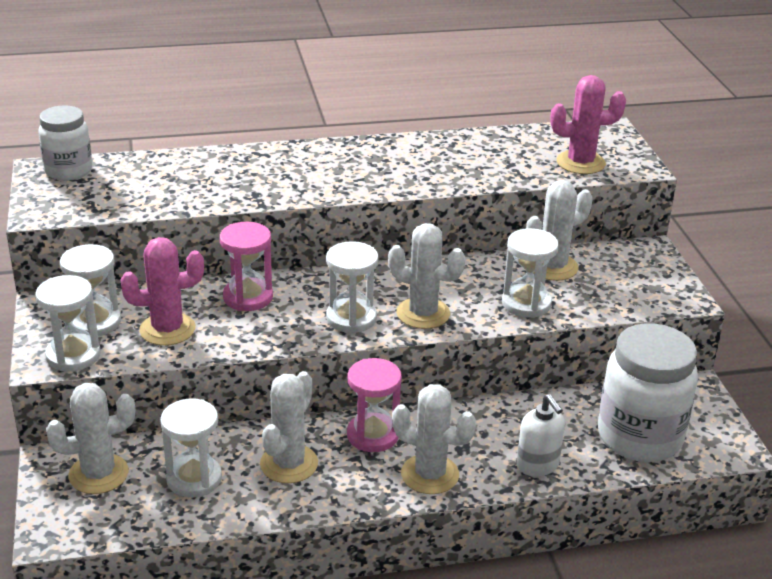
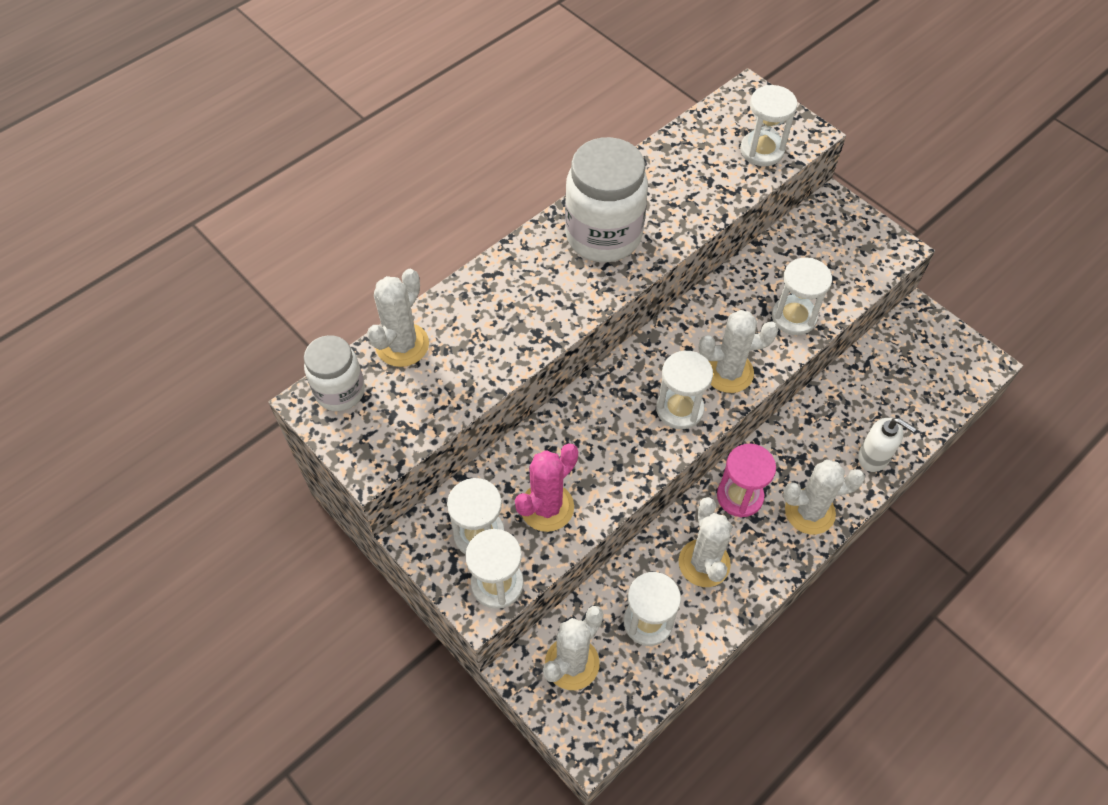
camera: 30 degrees left, 25 degrees up
(248, 297) = (578, 431): pink hourglass -> none
(552, 267) = (780, 262): white cactus -> white cactus (402, 345)
(580, 163) = (762, 150): pink cactus -> white hourglass
(639, 437) = (918, 388): white jar -> white jar (603, 236)

